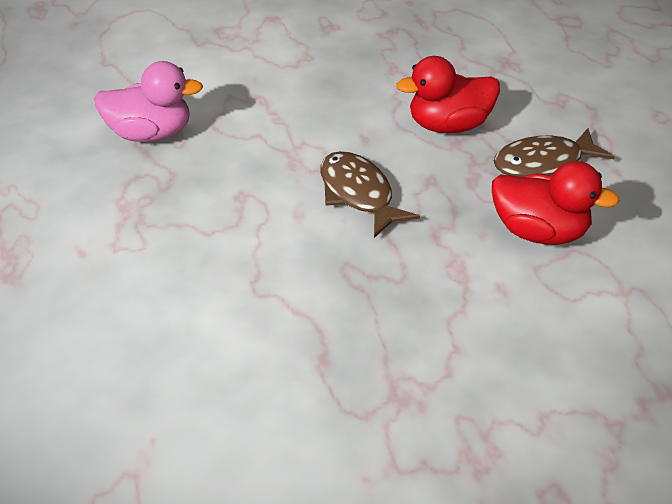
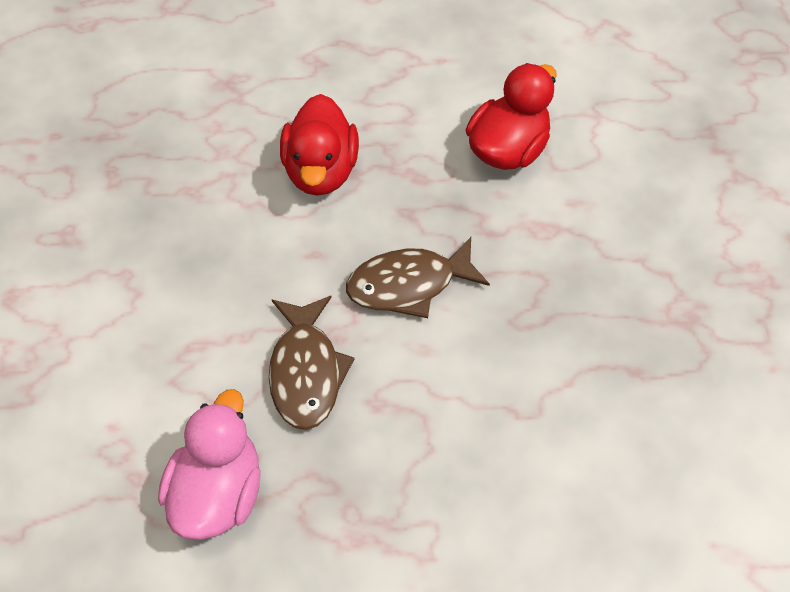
camera: 75 degrees left, 15 degrees up
(544, 163) = (411, 111): brown fish -> brown fish (306, 371)

